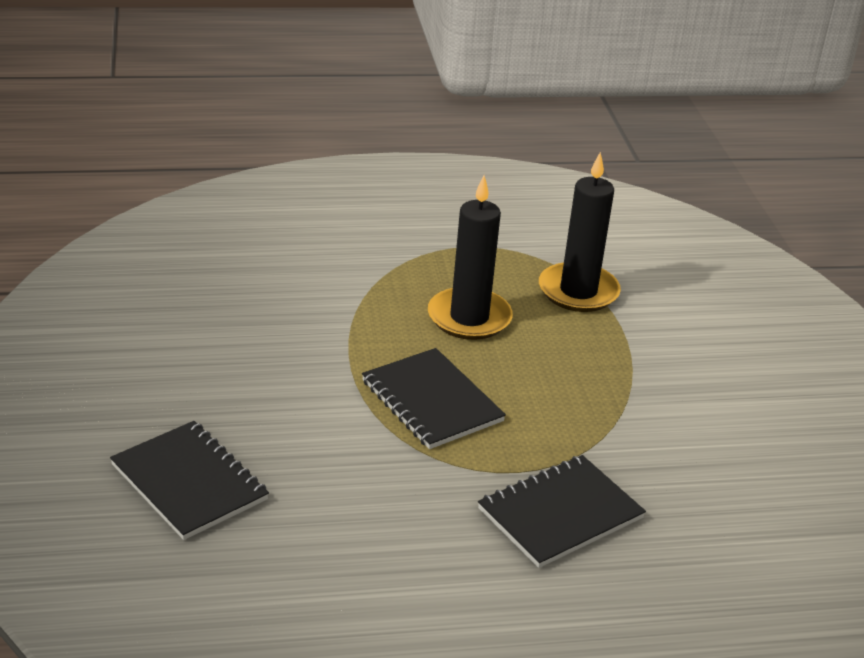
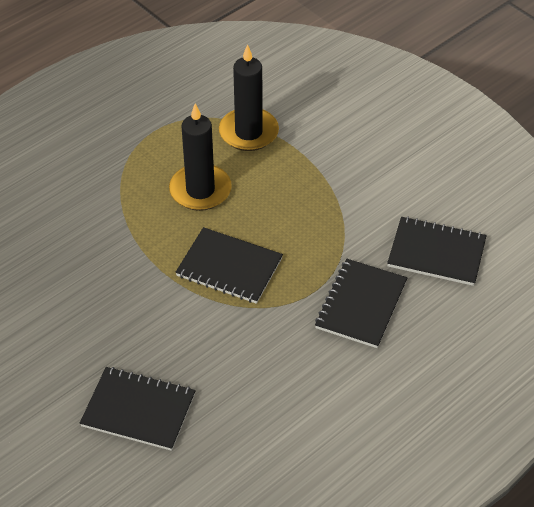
camera: 30 degrees left, 15 degrees up
(713, 508) = (436, 253): none -> black notebook

